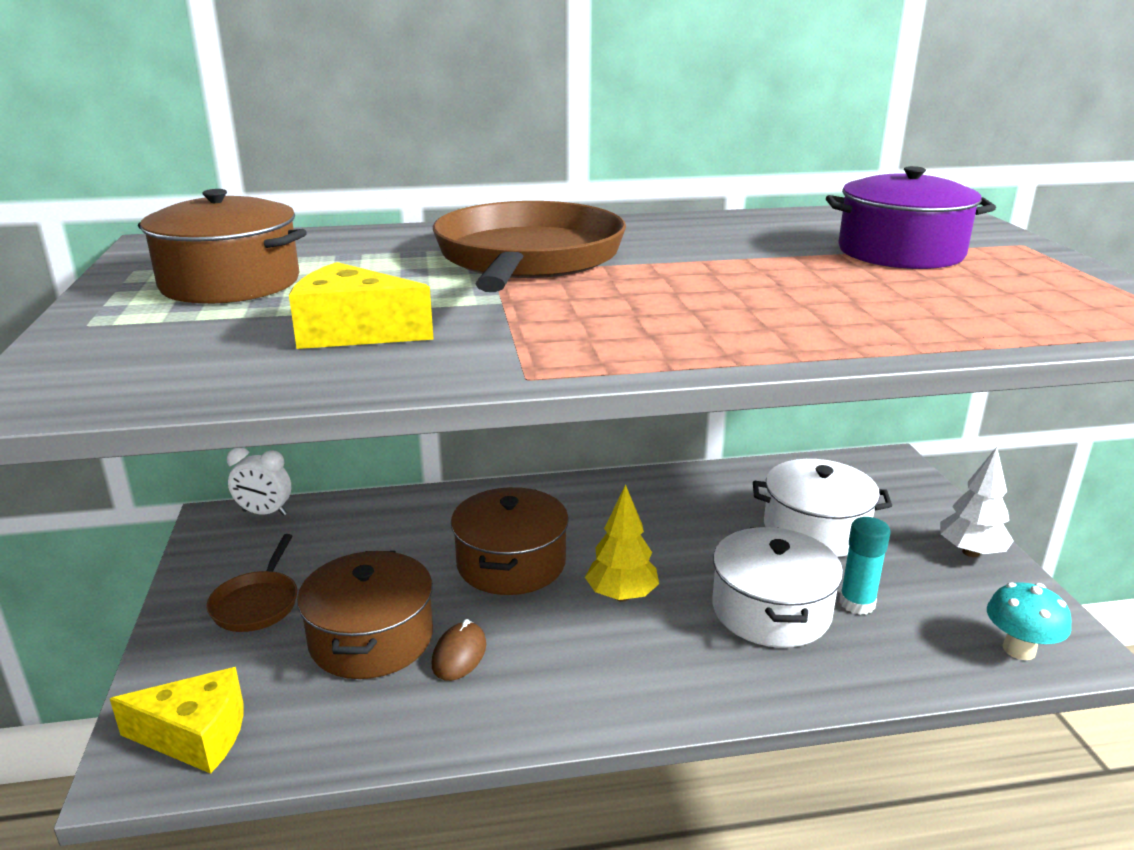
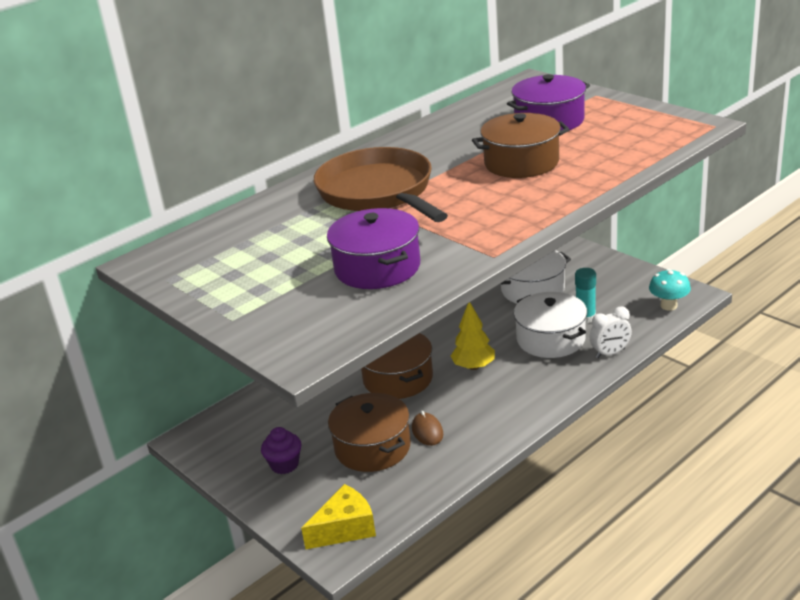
camera: 30 degrees left, 5 degrees up
(230, 283) = (251, 269): brown pot -> brown pot (521, 162)
(257, 603) = (284, 464): brown pan -> purple cupcake
(264, 513) = (212, 422): white clock -> white clock (610, 353)
(353, 332) = (377, 268): yellow cheese -> purple pot
(970, 552) = (613, 269): white tree -> none

